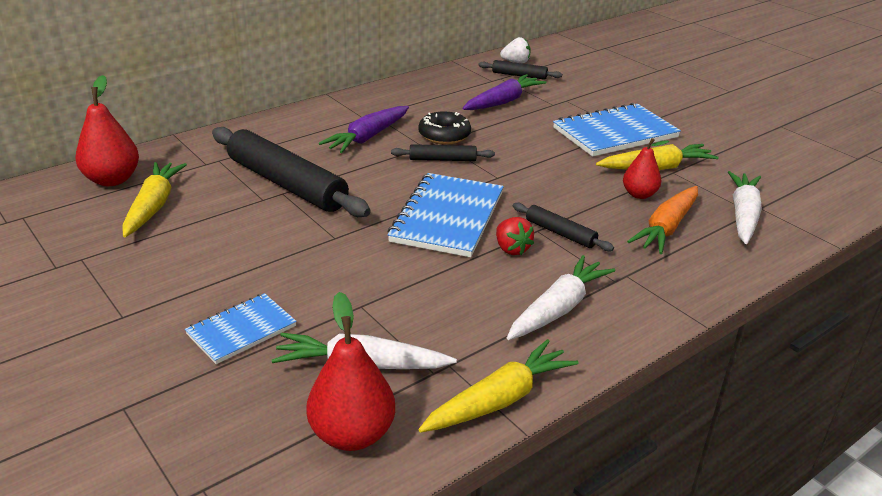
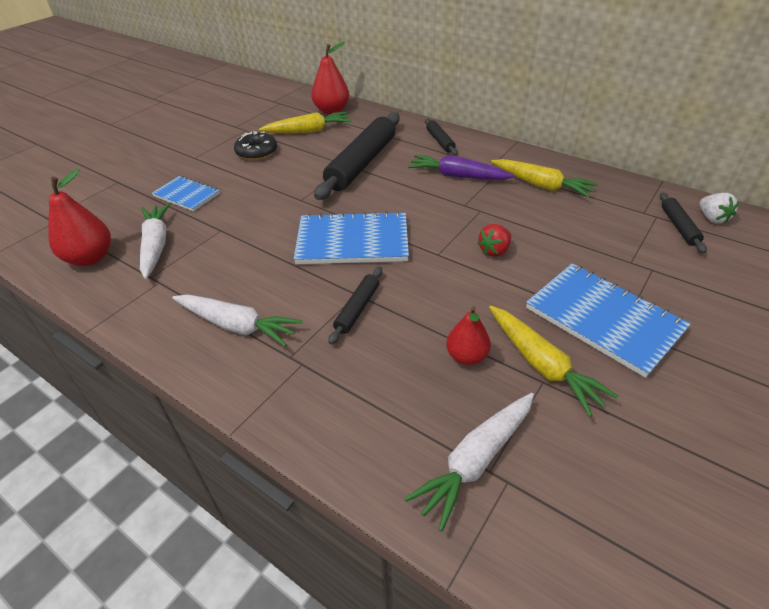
camera: 75 degrees right, 10 degrees up
(442, 159) = (448, 219): black rolling pin -> black rolling pin (440, 141)
(444, 135) = (494, 210): black donut -> black donut (257, 152)
(500, 399) = (121, 313): yellow carrot -> yellow carrot (541, 185)
(503, 101) = (600, 228): purple carrot -> none
(511, 249) = (318, 284): red strawberry -> red strawberry (494, 251)
(666, 228) = (405, 386): orange carrot -> none
(743, 215) = (475, 461): white carrot -> white carrot turned 135 degrees clockwise

